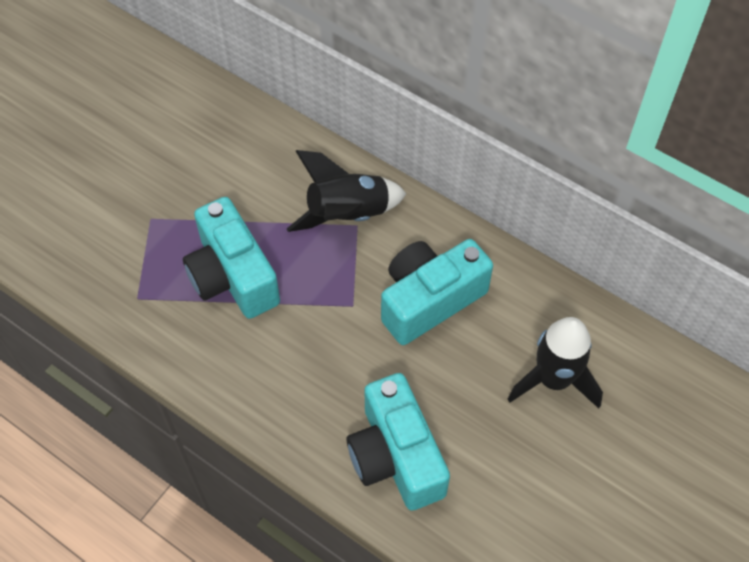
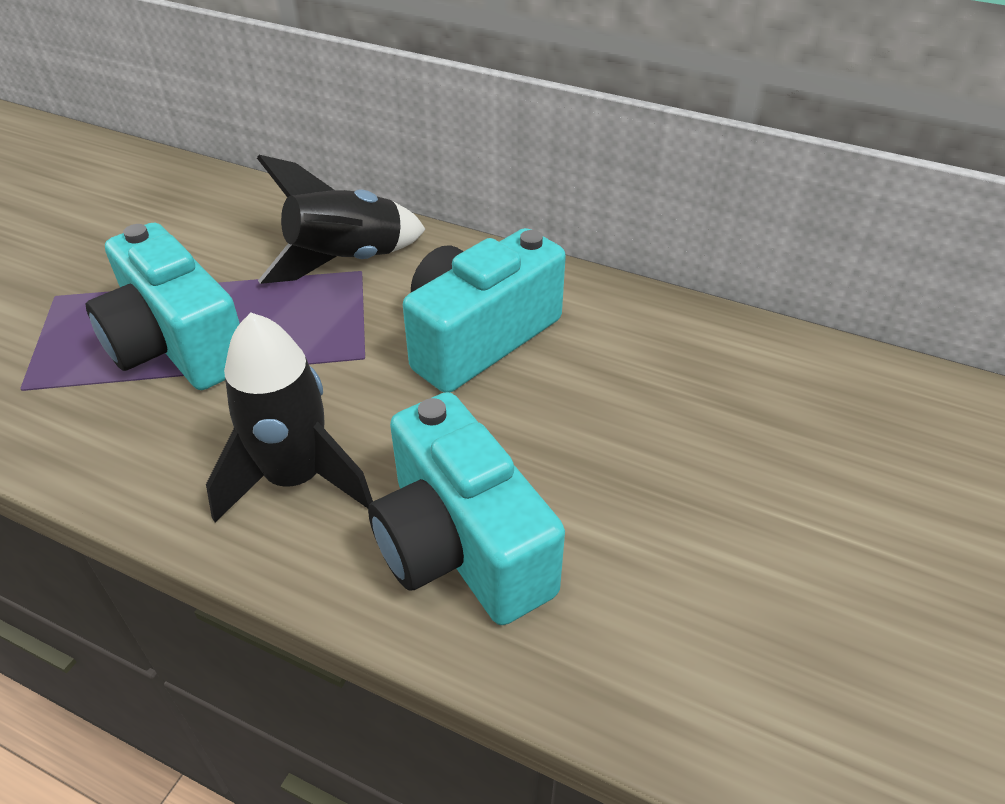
camera: 10 degrees left, 15 degrees down
(553, 379) = (687, 407): black rocket -> black rocket (296, 478)

